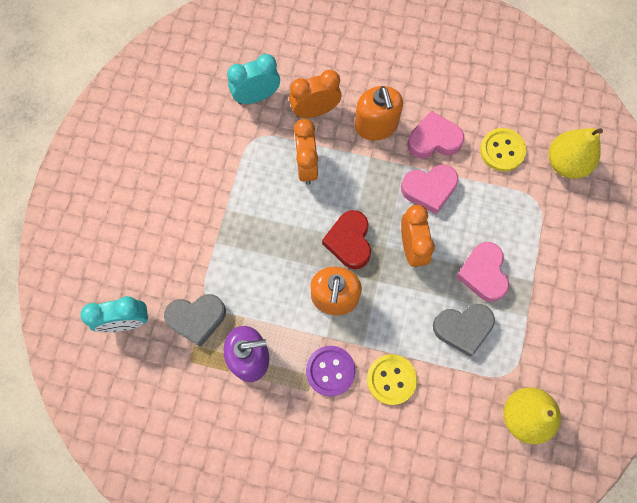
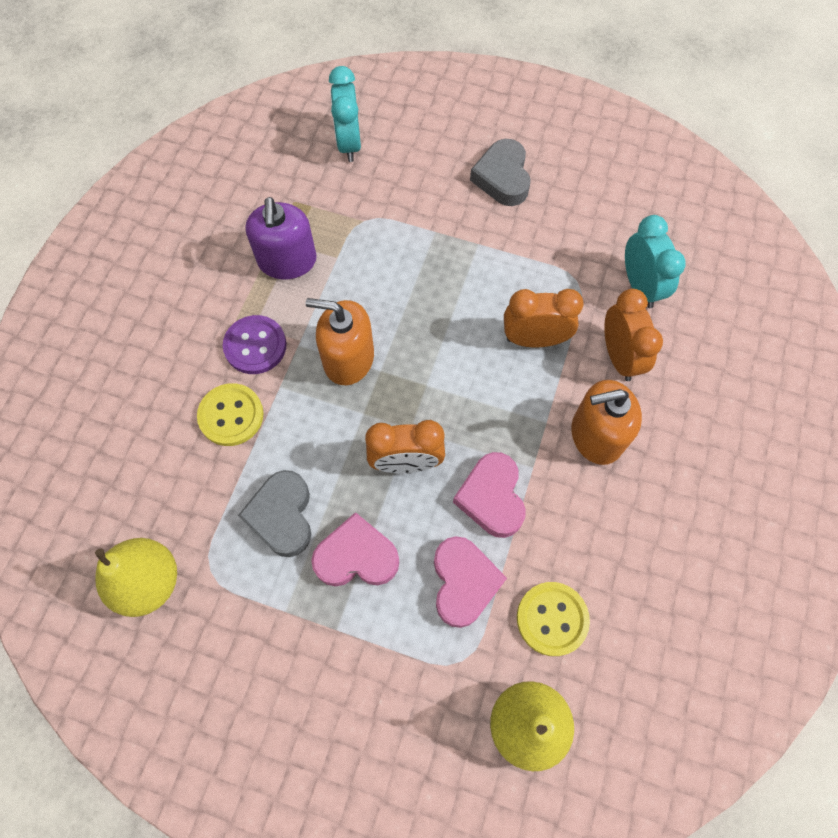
camera: 95 degrees right, 5 degrees down
(197, 318) = (342, 209): grey heart -> grey heart (502, 178)
(349, 241) = (422, 383): red heart -> none
(433, 140) = (572, 515): pink heart -> pink heart (463, 583)

